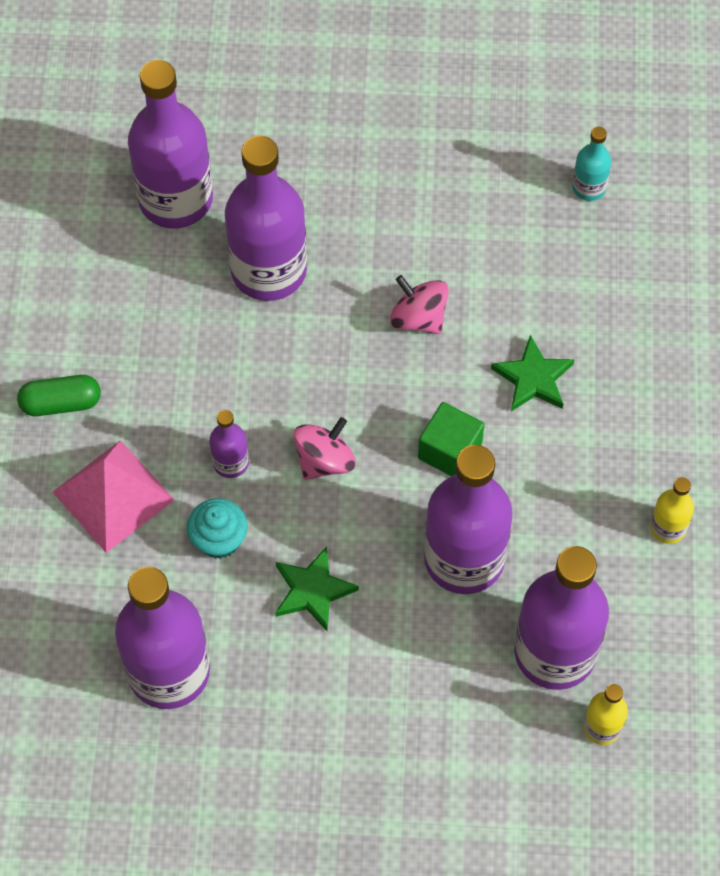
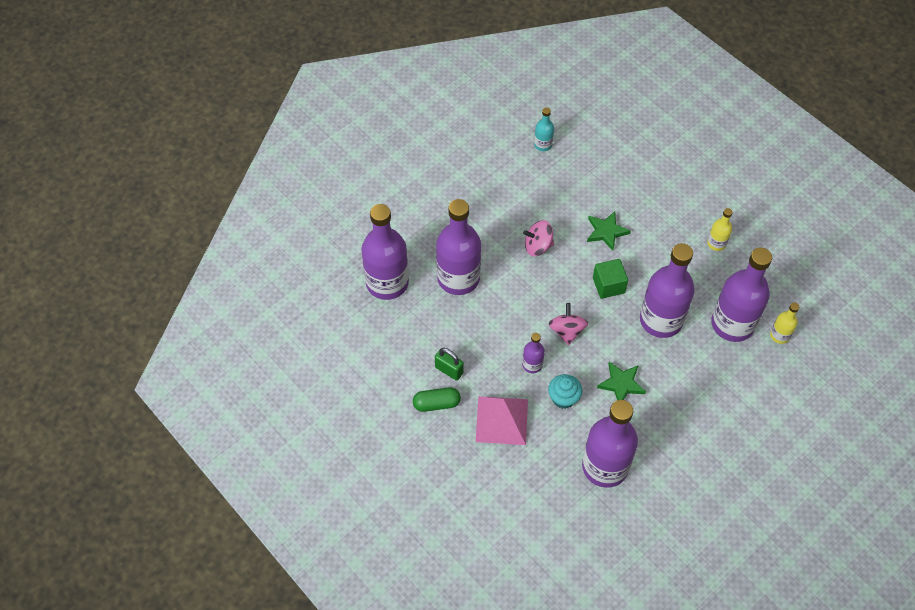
camera: 45 degrees left, 5 degrees down
(61, 403) = (436, 403): green capsule -> green capsule turned 45 degrees clockwise
(123, 375) = (449, 370): none -> green padlock

